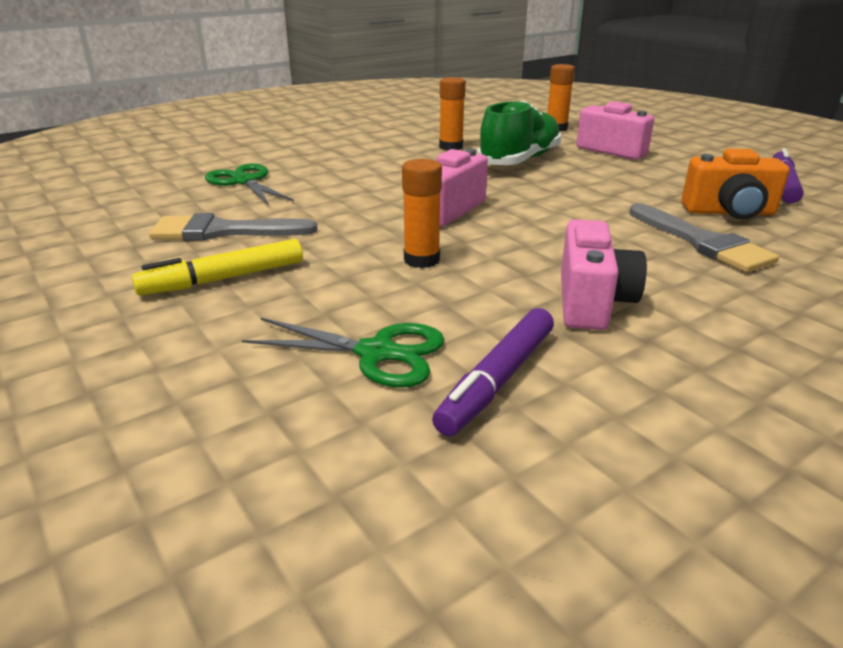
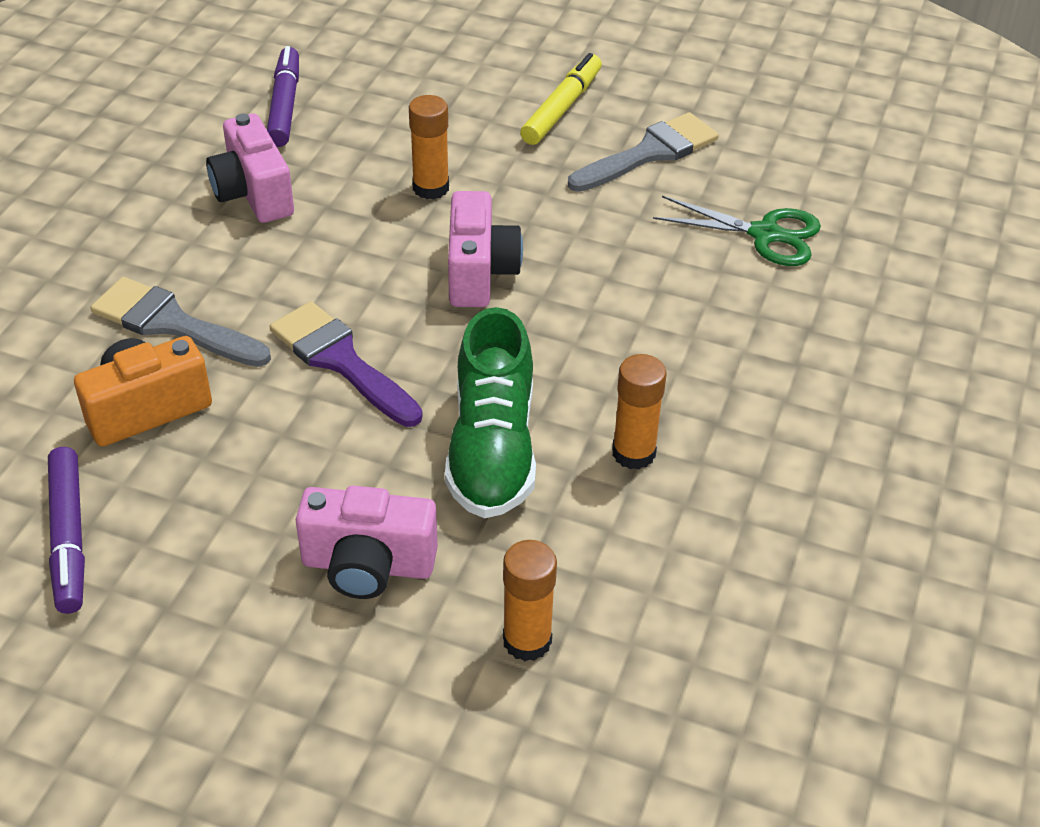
camera: 145 degrees right, 15 degrees up
(376, 353) = (377, 95): green scissors -> none
(580, 200) = (341, 361): none -> purple brush

